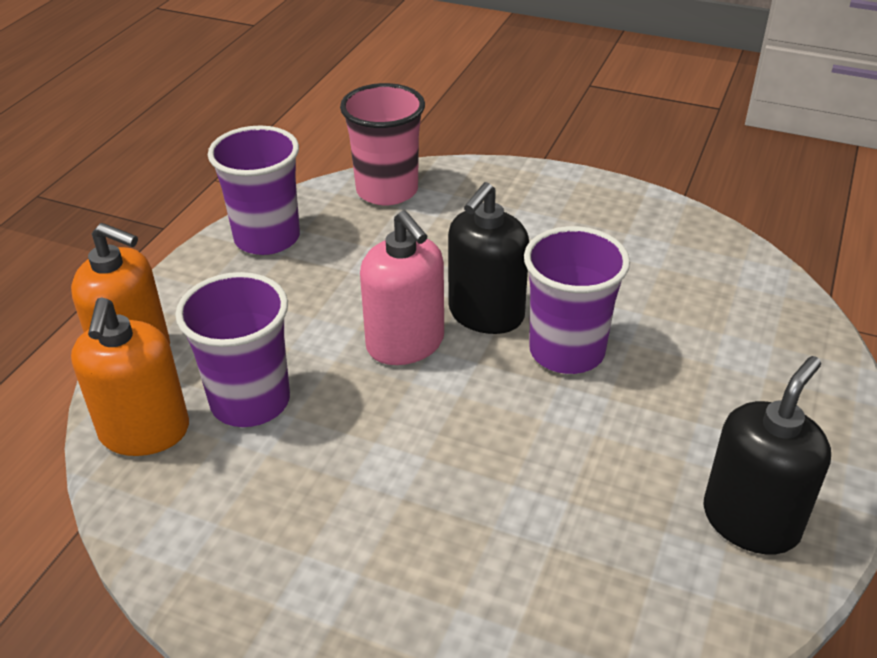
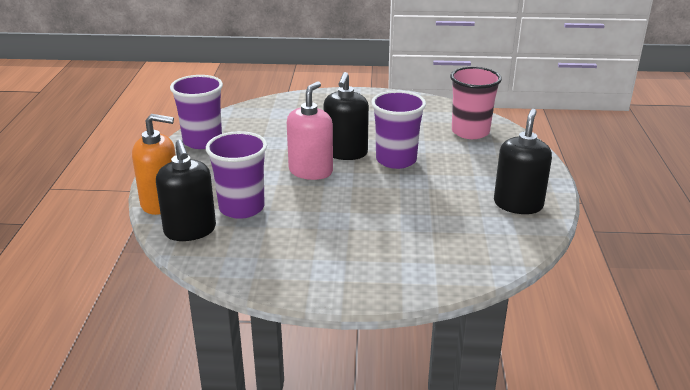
camera: 20 degrees left, 10 degrees down
(144, 432) = (190, 230): orange soap dispenser -> black soap dispenser
(387, 190) = (258, 111): pink cup -> pink cup (470, 132)
(405, 343) = (311, 171): pink soap dispenser -> pink soap dispenser turned 105 degrees counterclockwise

